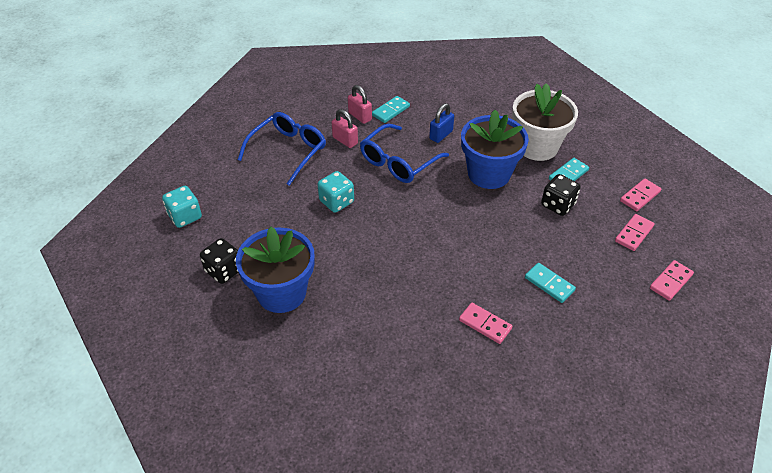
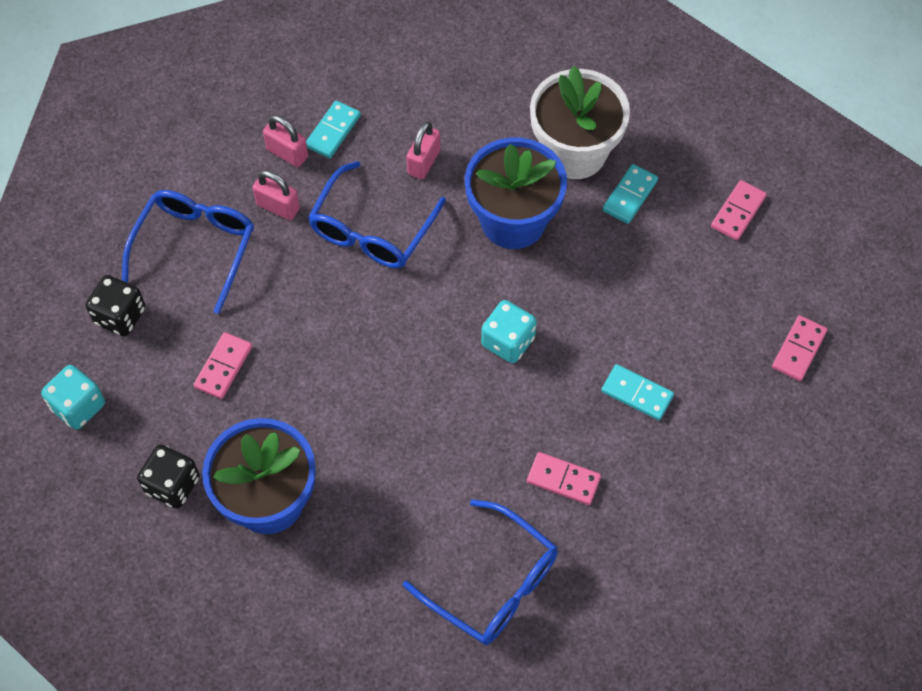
camera: 15 degrees left, 15 degrees up
(336, 202) = (300, 325): turquoise dice -> turquoise dice (508, 341)
(417, 378) = (493, 584): none -> blue glasses
(441, 135) = (424, 162): blue padlock -> pink padlock
(558, 205) = (624, 255): black dice -> black dice (120, 316)
(634, 234) = (739, 281): pink domino -> pink domino (223, 367)

